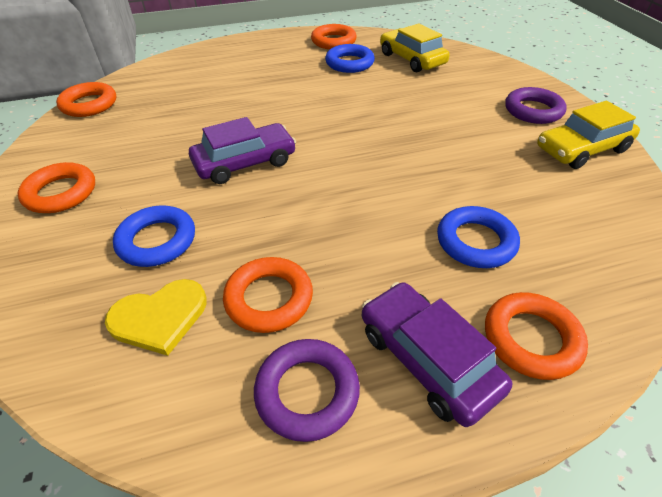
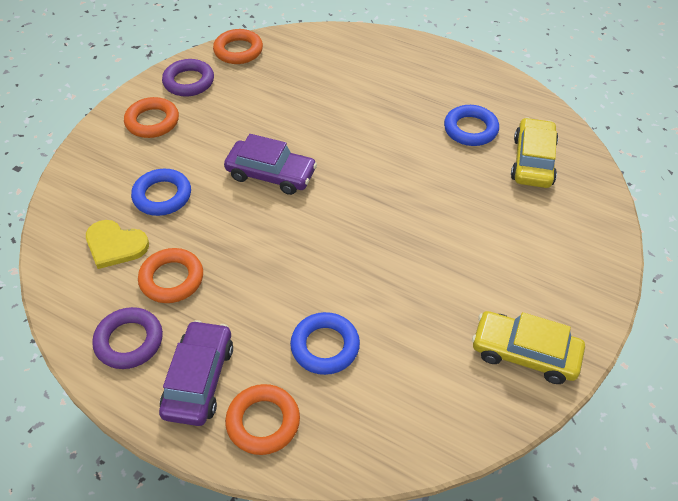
camera: 45 degrees right, 5 degrees up
(333, 41) = (493, 94): orange ring -> none
(533, 110) = (550, 290): purple ring -> purple ring (189, 82)

